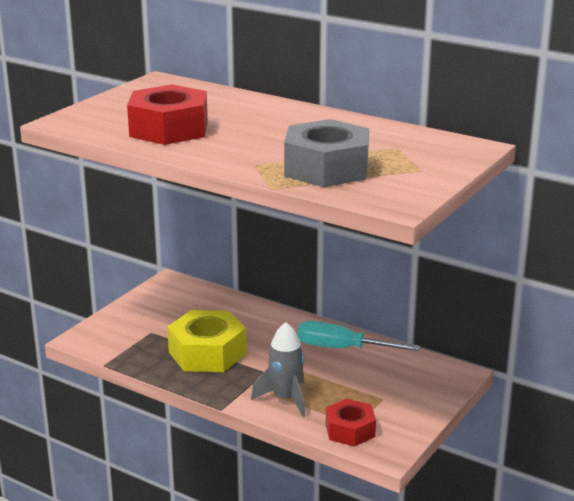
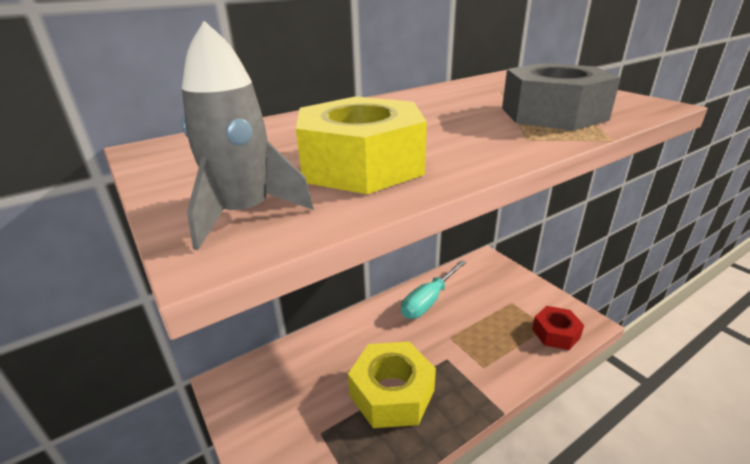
camera: 65 degrees left, 5 degrees up
(169, 129) = (361, 164): red nut -> yellow nut
(285, 399) = (497, 358): grey rocket -> grey rocket (244, 214)

